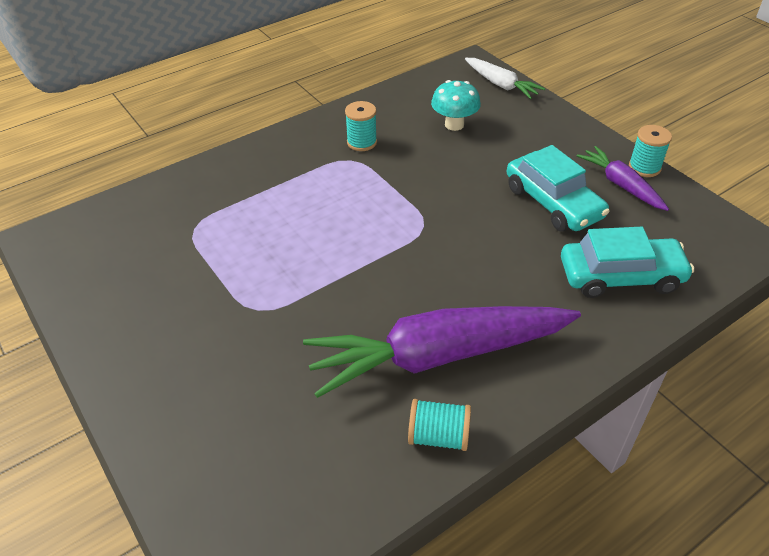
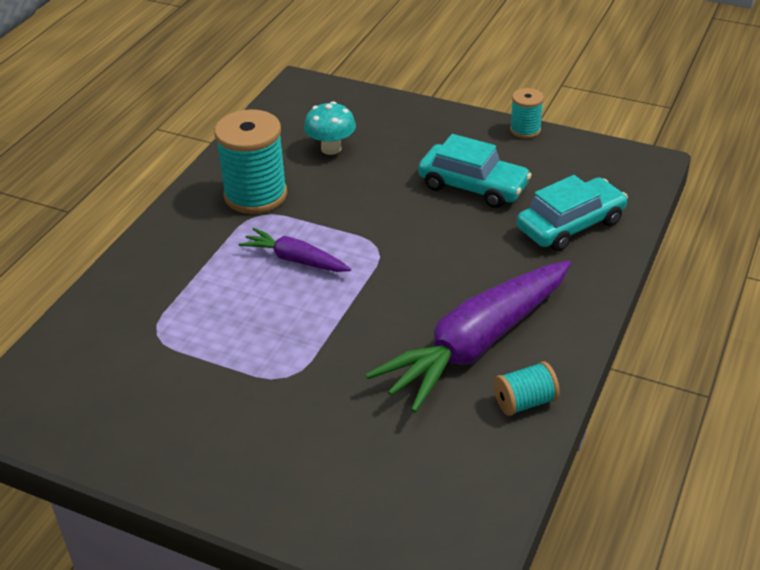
camera: 30 degrees left, 5 degrees down
(362, 142) = (255, 195): turquoise spool -> turquoise spool, size x1.92
(501, 84) = (344, 97): white carrot -> none
(621, 185) = (517, 151): purple carrot -> purple carrot (295, 260)

